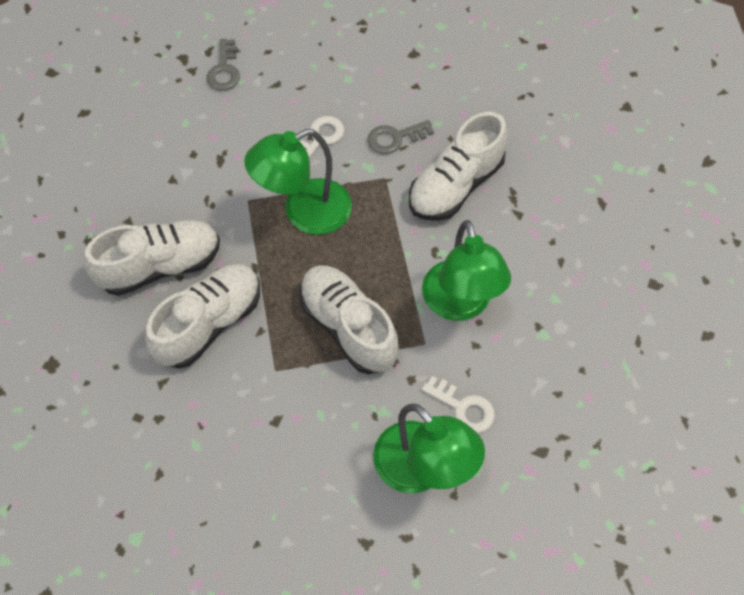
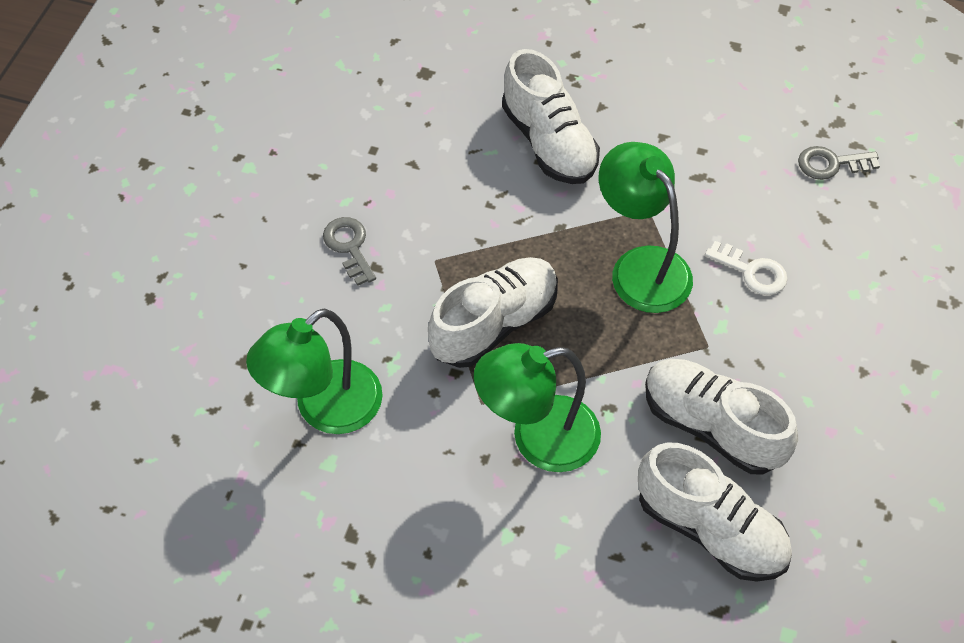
camera: 85 degrees right, 5 degrees down
(209, 323) = (485, 194): white shoe -> white shoe (710, 529)
(395, 138) = (771, 353): grey key -> grey key (349, 247)
(463, 408) = (402, 448): white key -> none

